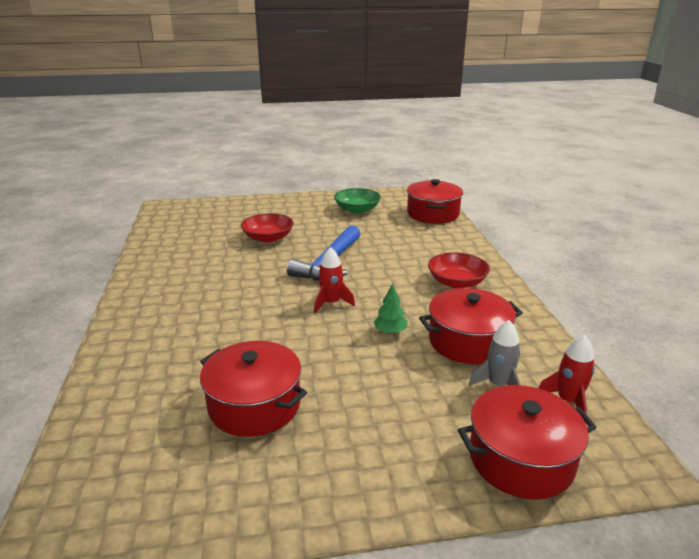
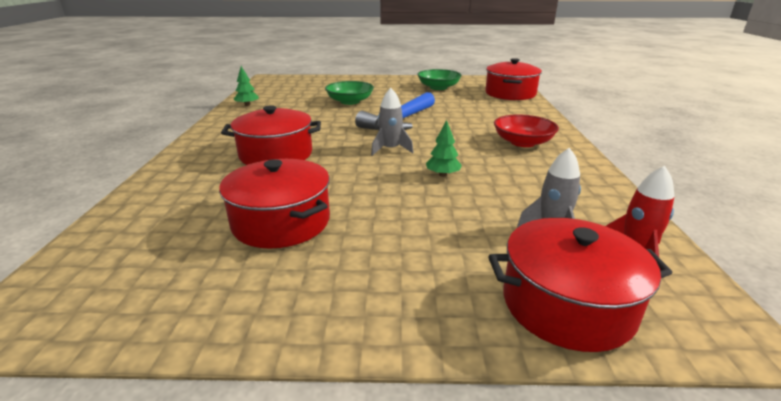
camera: 10 degrees right, 0 degrees up
(155, 252) = (247, 105): none -> green tree
(268, 238) = (350, 101): red bowl -> green bowl
(331, 303) = (390, 149): red rocket -> grey rocket
(468, 341) = (524, 189): red pot -> red pot (276, 154)

